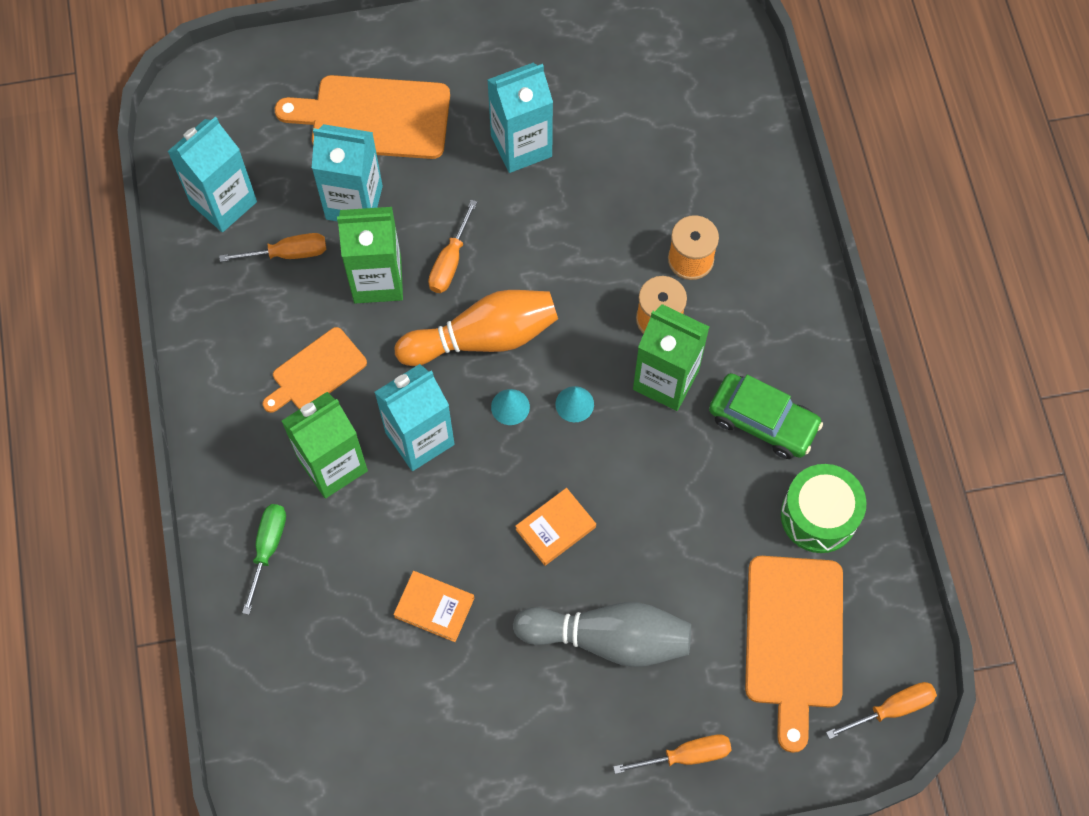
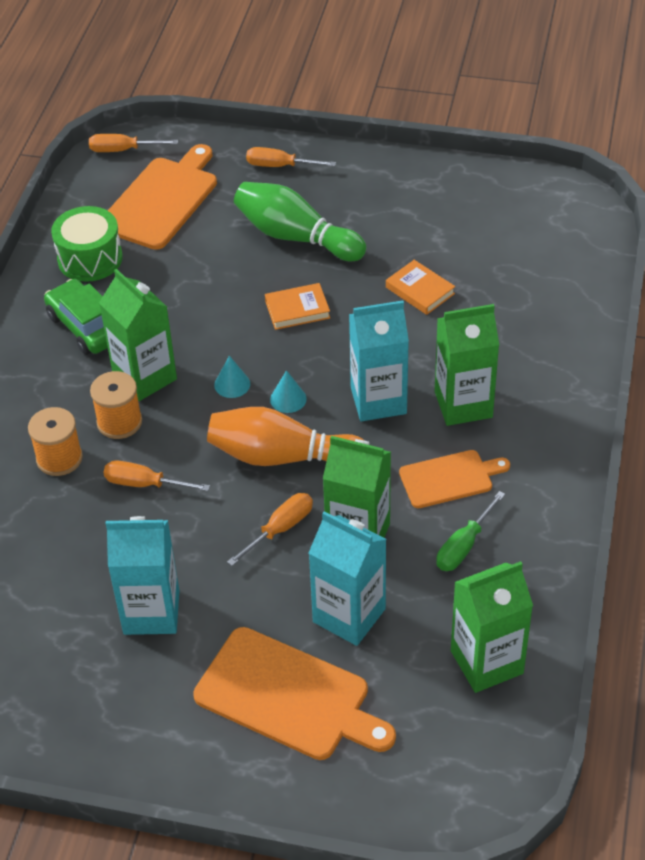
camera: 155 degrees left, 20 degrees down
(223, 203) = (486, 662): turquoise carton -> green carton
(268, 547) = (541, 365): green screwdriver -> green screwdriver (463, 546)
(289, 253) = (436, 589): orange screwdriver -> orange screwdriver (144, 484)
(608, 638) = (296, 237): grey bowling pin -> green bowling pin

